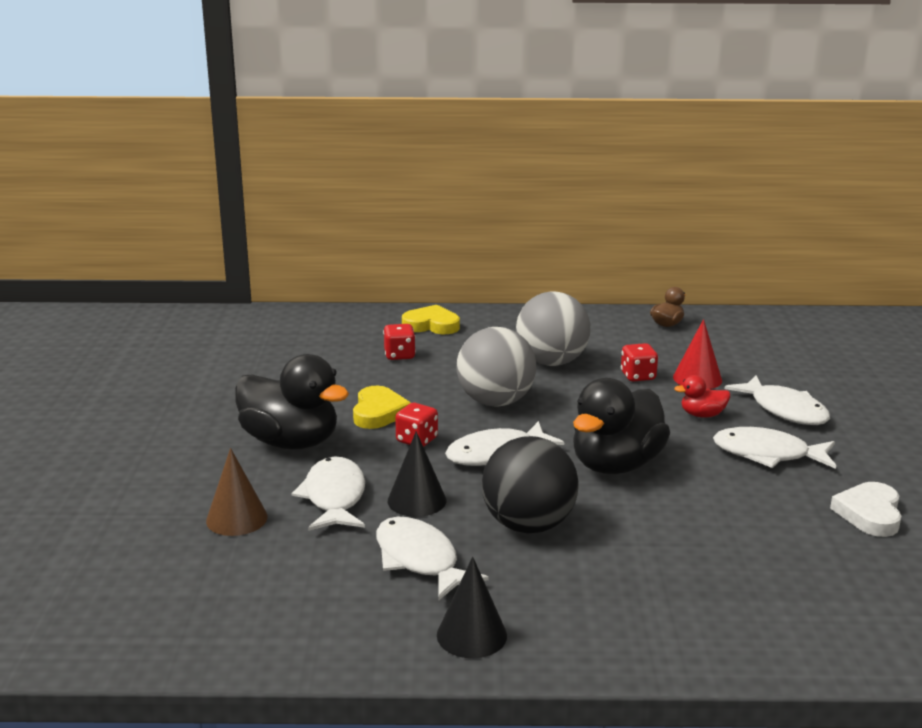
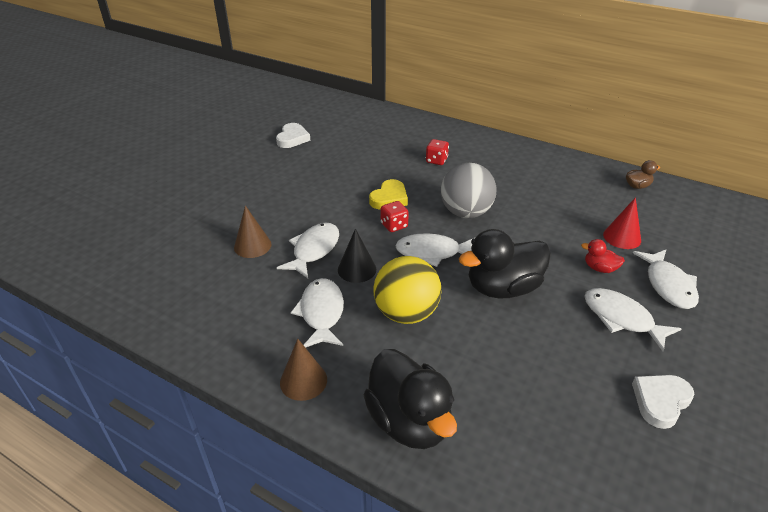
camera: 30 degrees right, 15 degrees up
(155, 378) = (292, 138): none -> white heart
(291, 442) = (324, 203): black duck -> black duck (409, 421)
(431, 325) = (474, 144): yellow heart -> none
(471, 635) = (303, 381): black cone -> brown cone
(528, 525) = (406, 313): black ball -> yellow ball
(551, 362) = (528, 193): grey ball -> none
(638, 376) = (579, 222): red dice -> none

